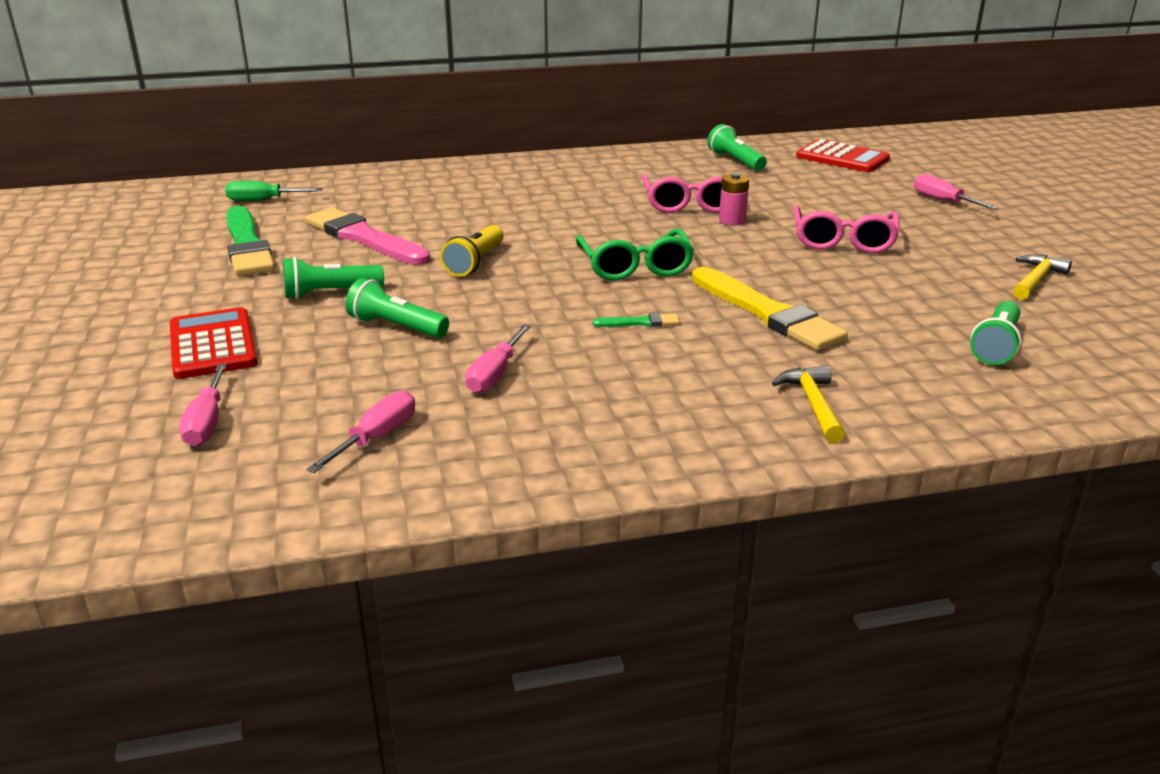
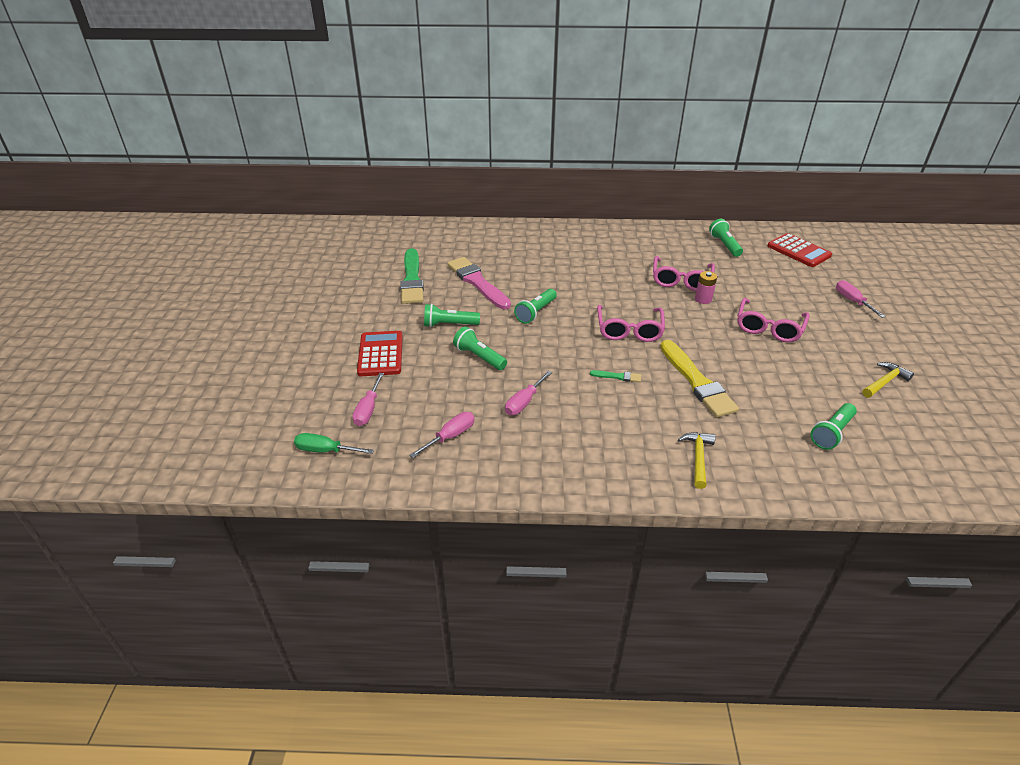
camera: 15 degrees right, 10 degrees up
(263, 200) = (428, 243): green screwdriver -> green screwdriver (325, 450)
(475, 262) = (536, 312): yellow flashlight -> green flashlight
(635, 266) = (629, 330): green glasses -> pink glasses

